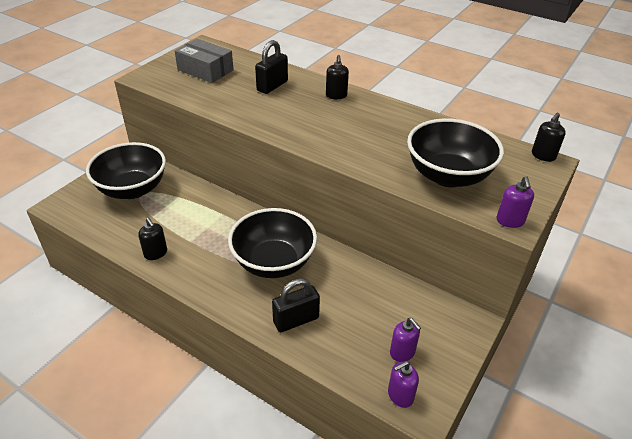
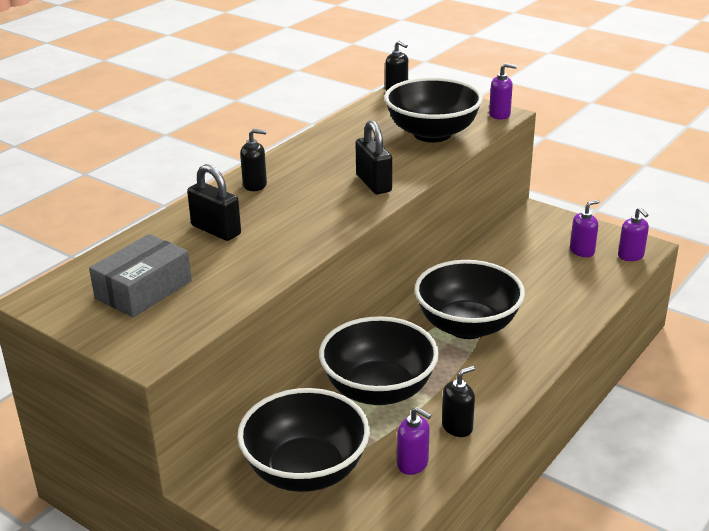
camera: 85 degrees left, 10 degrees down
(125, 232) = (413, 464): none -> purple soap dispenser
(201, 216) = (378, 390): none -> black bowl
(296, 320) = (555, 311): black padlock -> black padlock (373, 183)

